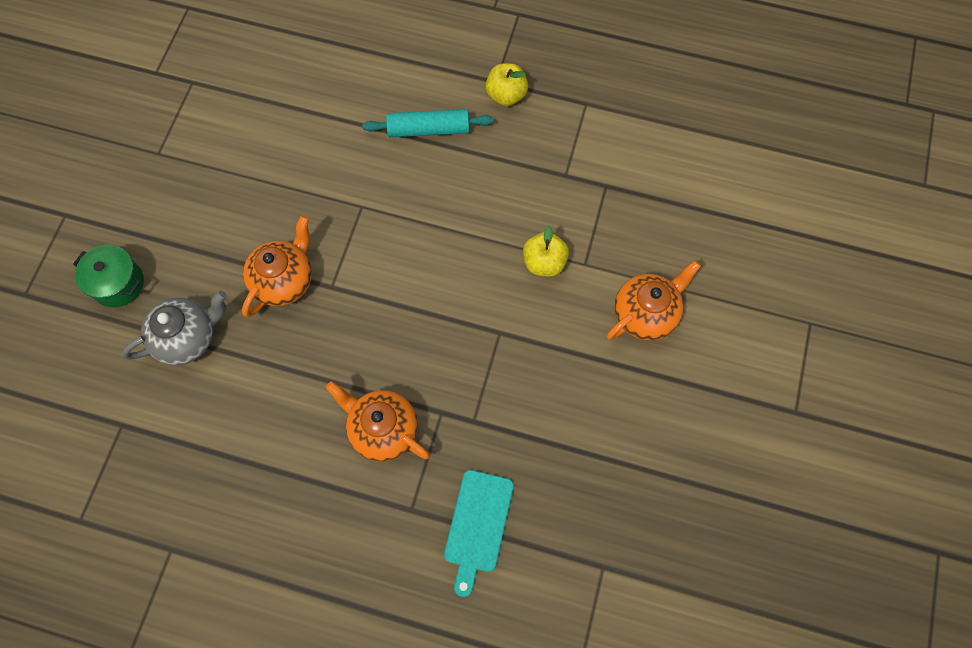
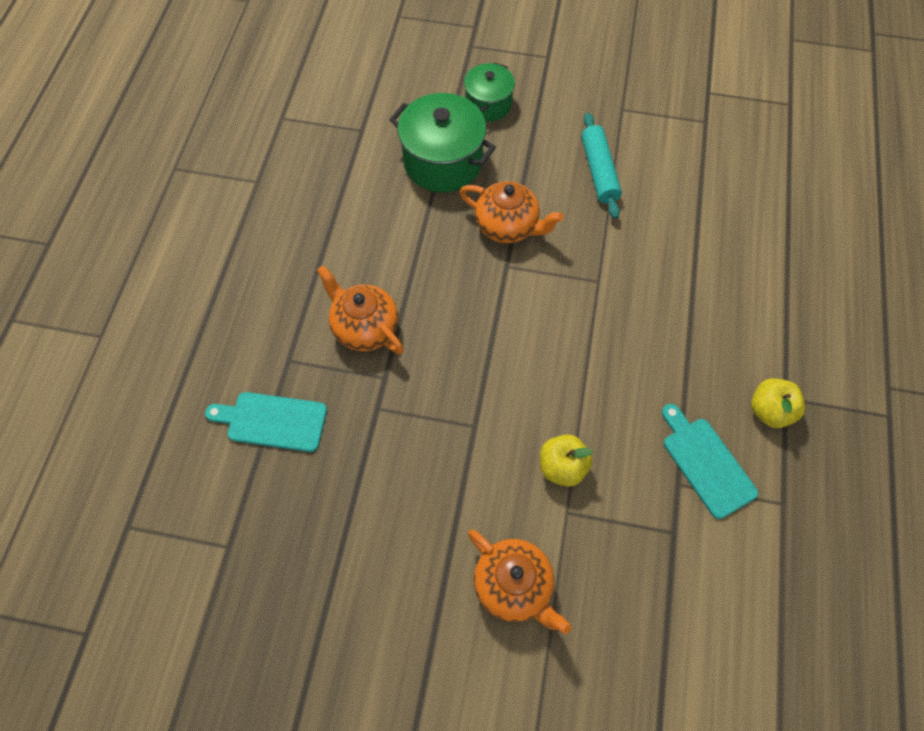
camera: 85 degrees right, 5 degrees down
(187, 338) = (443, 162): grey teapot -> green pot
(383, 429) = (365, 327): orange teapot -> orange teapot turned 75 degrees counterclockwise
(428, 129) = (704, 334): turquoise rolling pin -> turquoise rolling pin (599, 171)
(548, 151) = (705, 463): none -> turquoise cutting board

